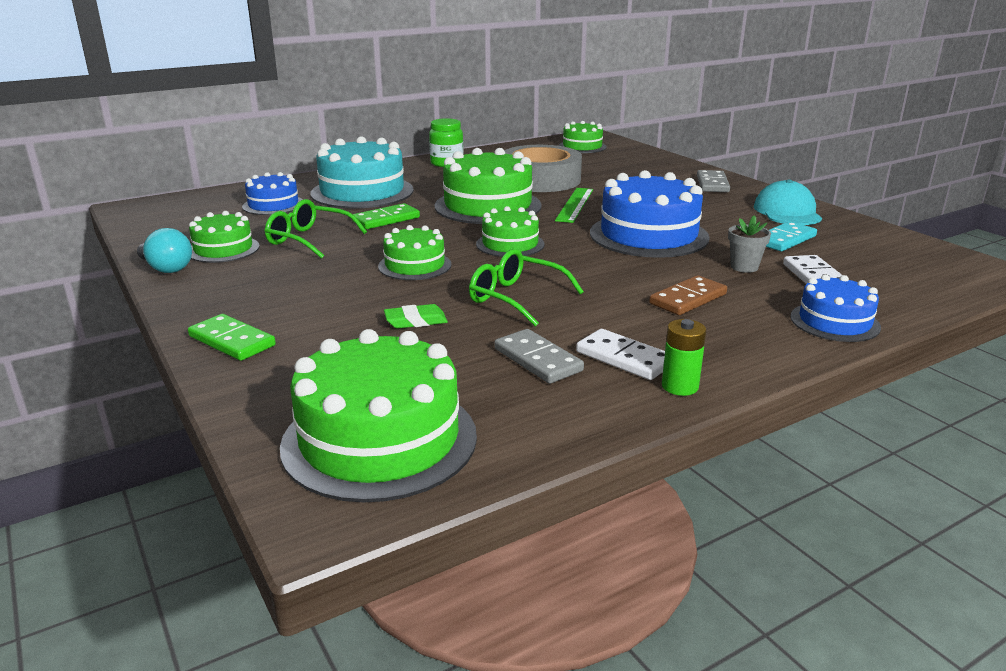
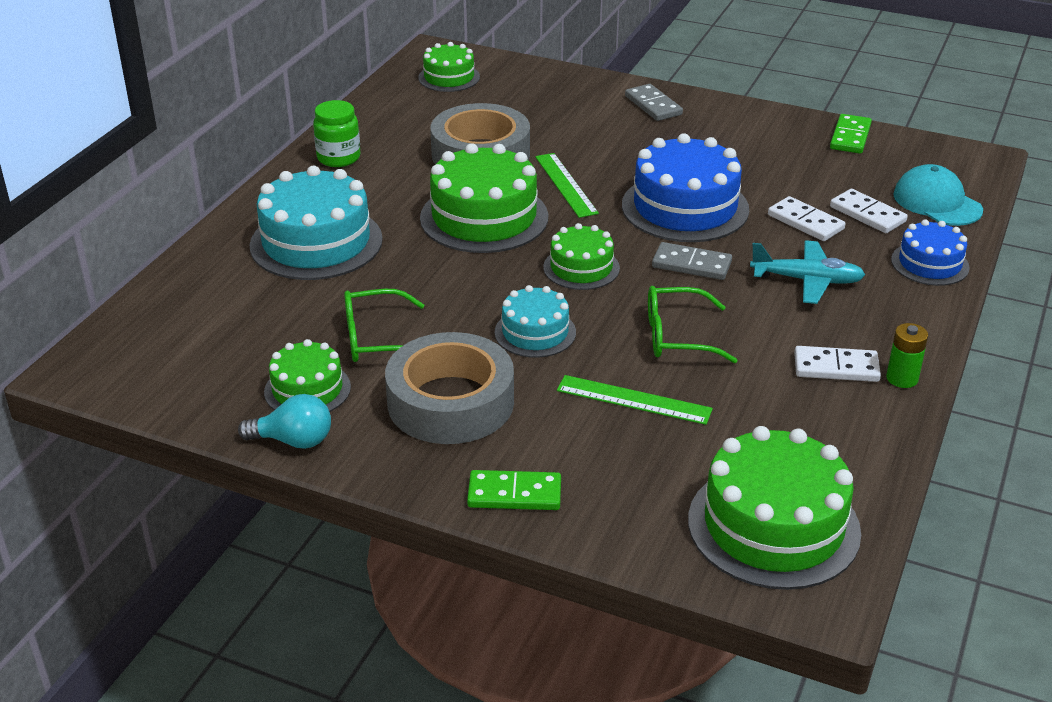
camera: 35 degrees left, 10 degrees up
(273, 205) = (247, 301): blue cake -> none
(291, 281) = (450, 402): none -> grey tape
(386, 219) = (411, 278): green domino -> green domino (850, 137)
(414, 265) = (535, 332): green cake -> turquoise cake
(415, 321) = (634, 400): green eraser -> green ruler
(538, 360) = (780, 398): grey domino -> grey domino (691, 264)
(688, 299) = (807, 280): brown domino -> turquoise plane
(744, 267) = (805, 222): grey flower pot -> white domino
(785, 240) = (798, 172): turquoise domino -> none
(787, 212) = (761, 129): turquoise cap -> turquoise cap (937, 202)

